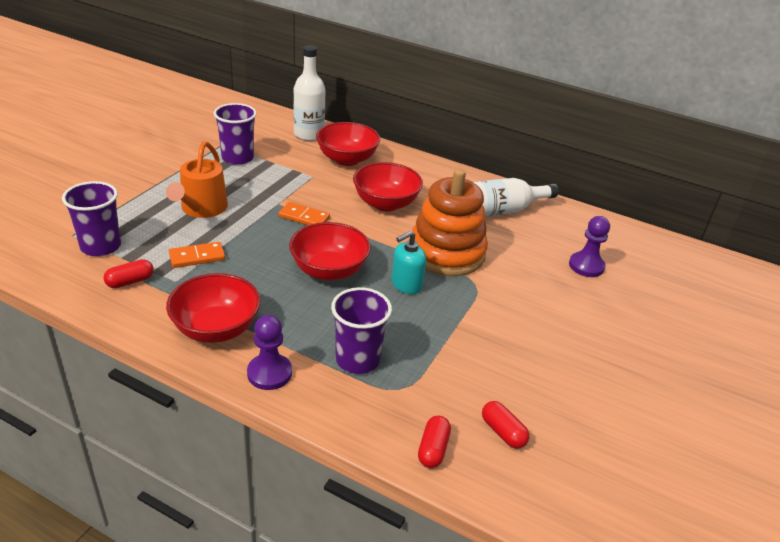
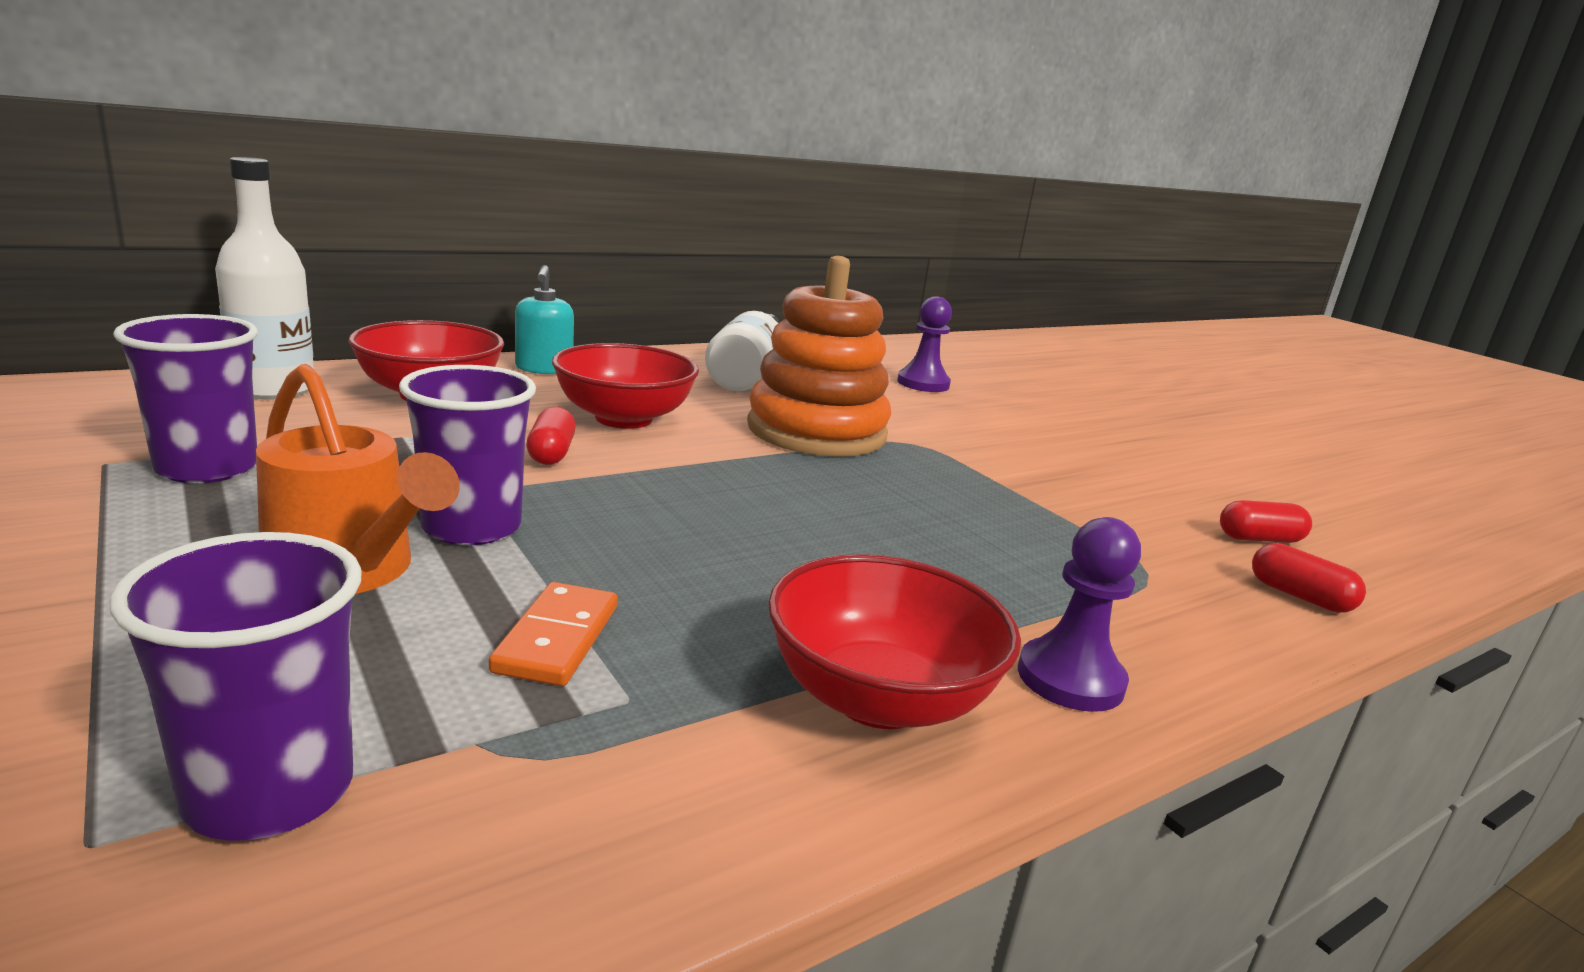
camera: 60 degrees left, 15 degrees down
(130, 281) = (545, 780): red capsule -> red capsule (551, 453)
(304, 217) = (567, 484): orange domino -> none
(329, 270) = (775, 520): red bowl -> none
(357, 359) = (1060, 581): purple cup -> purple cup (472, 527)
(406, 284) = (875, 481): turquoise soap dispenser -> turquoise soap dispenser (544, 368)

